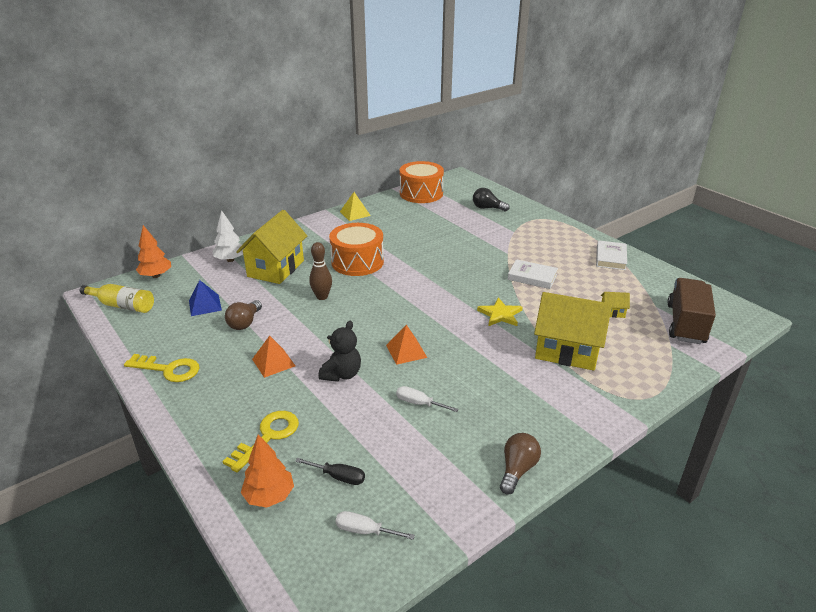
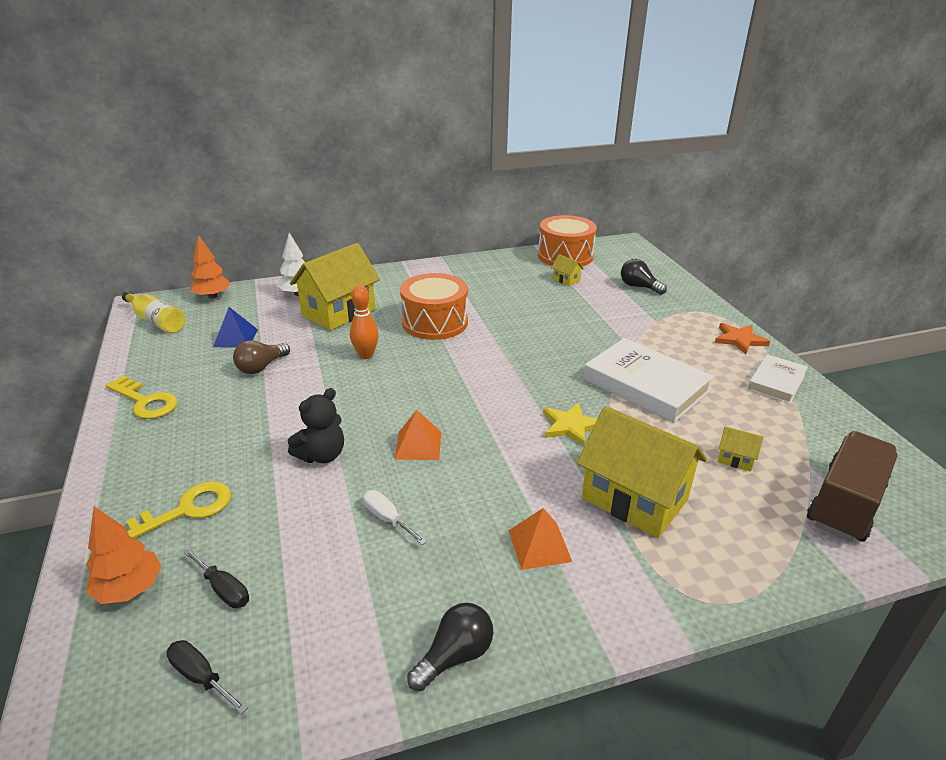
camera: 20 degrees right, 0 degrees up
(273, 362) = (257, 421): orange pyramid -> orange pyramid (539, 545)
(322, 297) = (366, 355): brown bowling pin -> orange bowling pin
(355, 213) = (470, 266): yellow pyramid -> none
(365, 531) = (201, 677): white screwdriver -> black screwdriver
(433, 212) = (566, 280): none -> yellow house
(517, 470) = (455, 656): brown light bulb -> black light bulb
(532, 277) = (645, 385): white book -> white book, size x1.72
(574, 234) = (739, 340): none -> orange star

